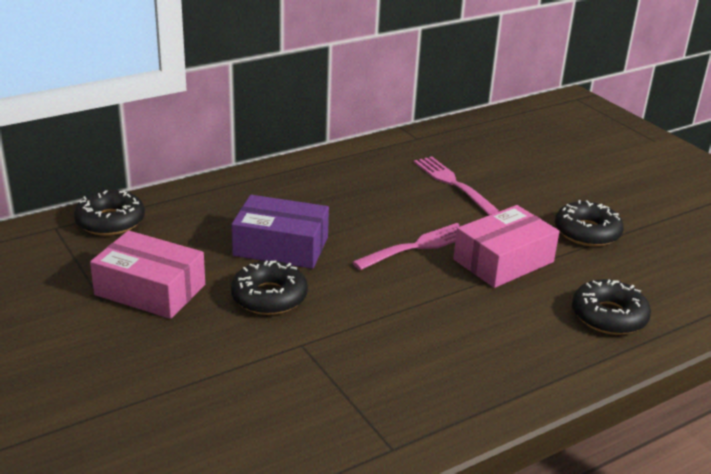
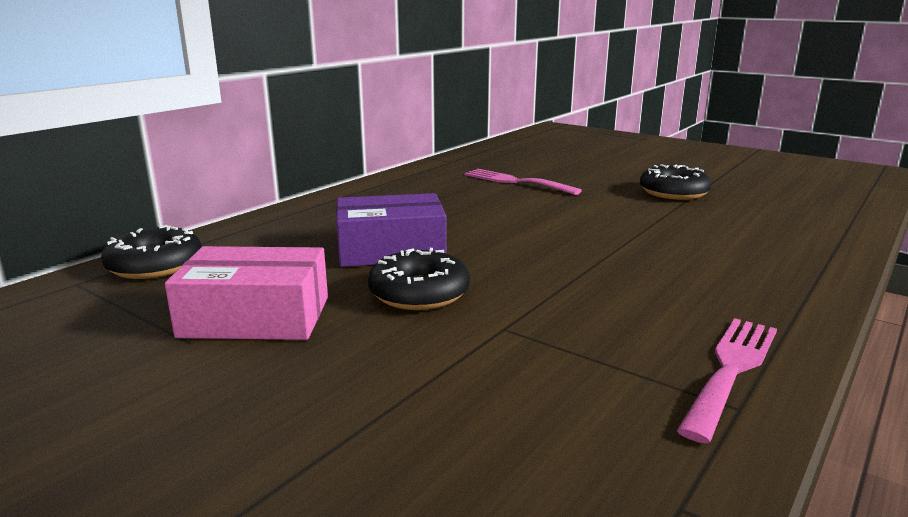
camera: 20 degrees left, 10 degrees down
(418, 246) = (536, 225): pink fork -> pink fork (731, 369)
(503, 261) = (629, 221): pink box -> none
(608, 316) = (776, 240): black donut -> none

